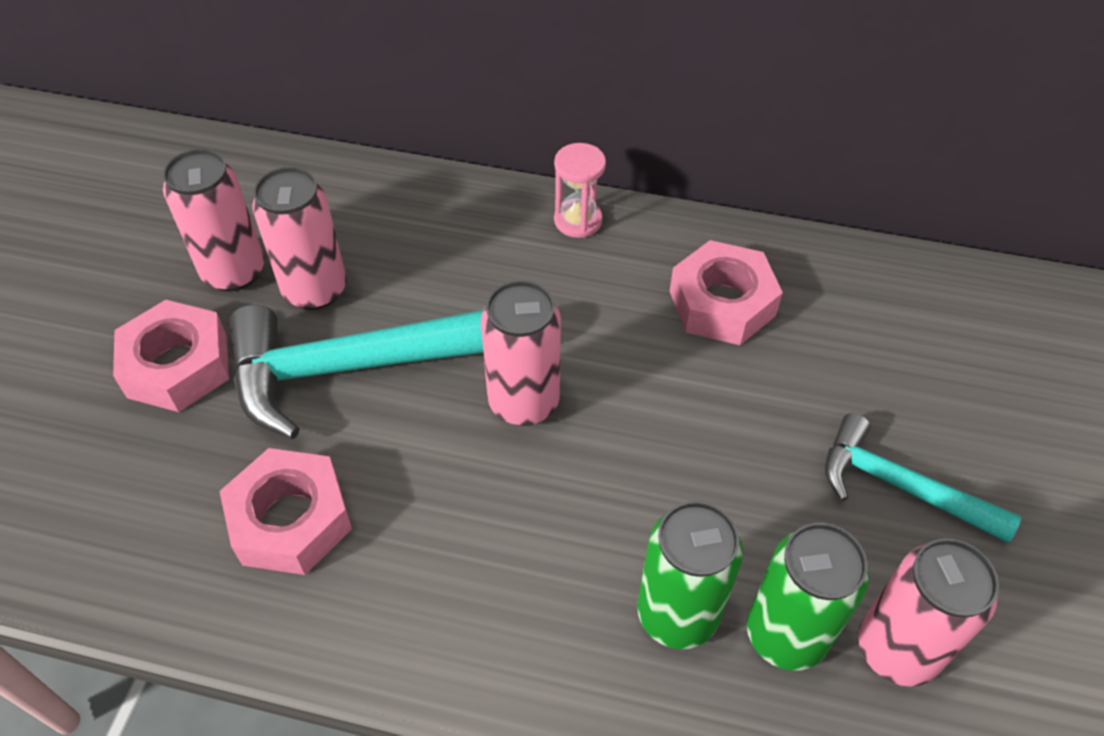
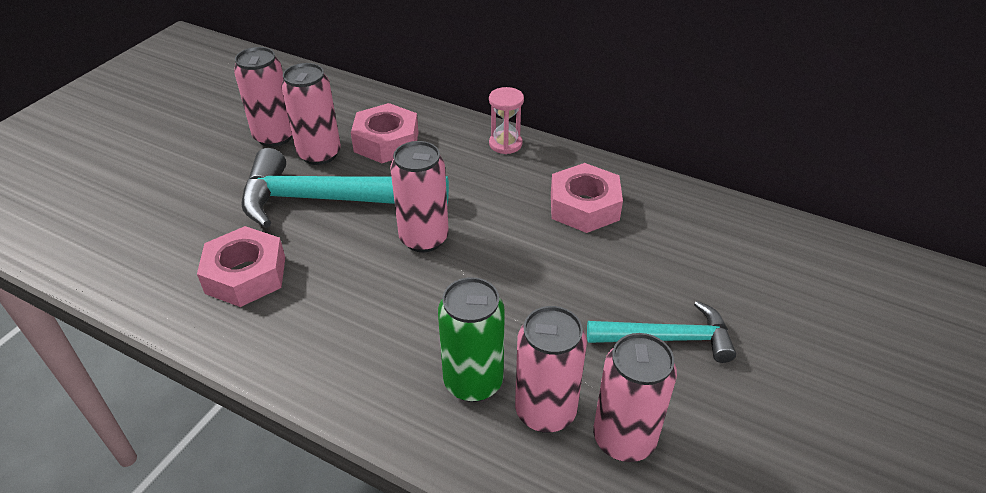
camera: 15 degrees right, 10 degrees down
(178, 366) = (218, 180): pink nut -> pink nut (386, 142)
(786, 634) = (545, 411): green can -> pink can
(900, 486) = (668, 338): turquoise hammer -> turquoise hammer turned 135 degrees clockwise

